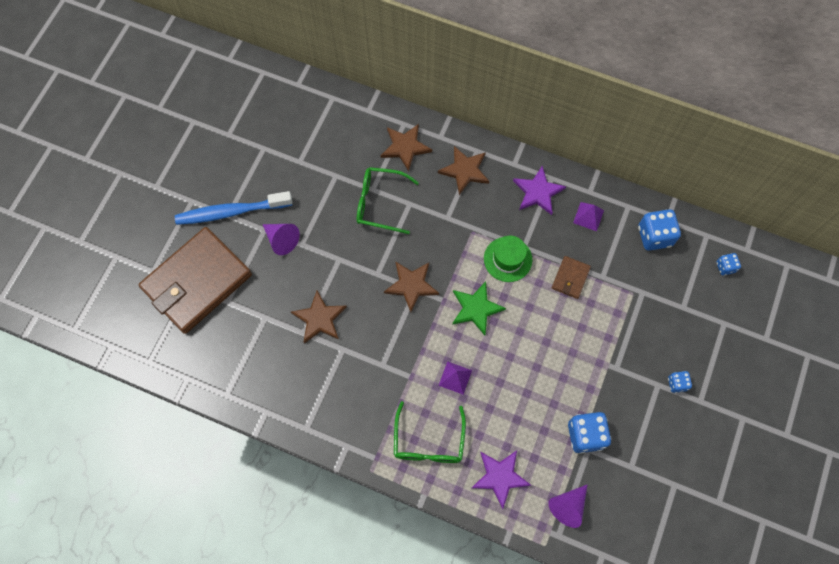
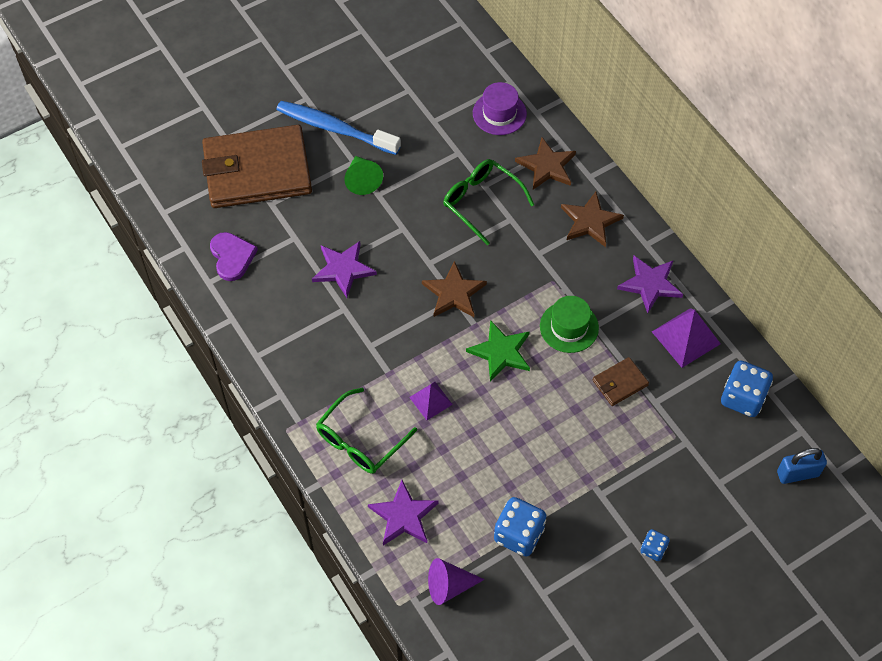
camera: 35 degrees right, 10 degrees down
(229, 363) = (232, 257): none -> purple heart
(281, 240) = (362, 180): purple cone -> green cone
(319, 318) = (343, 269): brown star -> purple star
(342, 127) = (499, 113): none -> purple hat
(588, 216) = (685, 337): purple pyramid -> purple pyramid, size x1.61
(725, 267) = (797, 474): blue dice -> blue padlock

